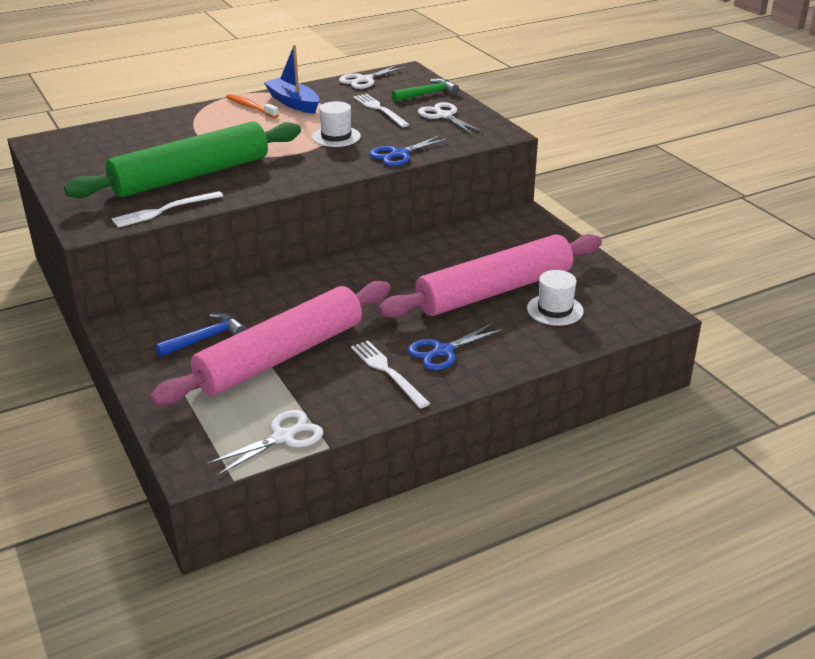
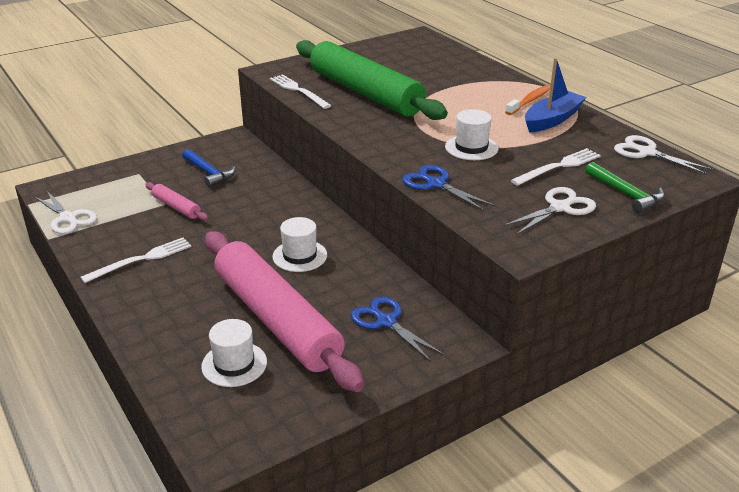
camera: 85 degrees right, 0 degrees up
(281, 356) = (176, 207): pink rolling pin -> pink rolling pin, size x0.41
(396, 280) = (300, 256): none -> white hat
(443, 351) = (167, 288): blue scissors -> blue scissors (386, 321)

